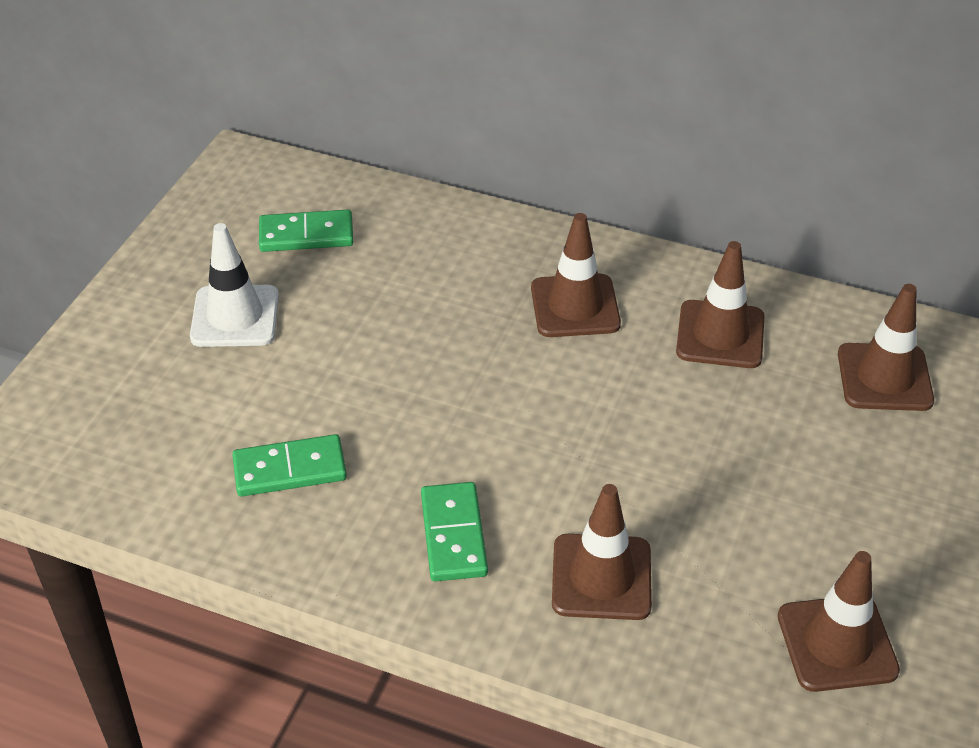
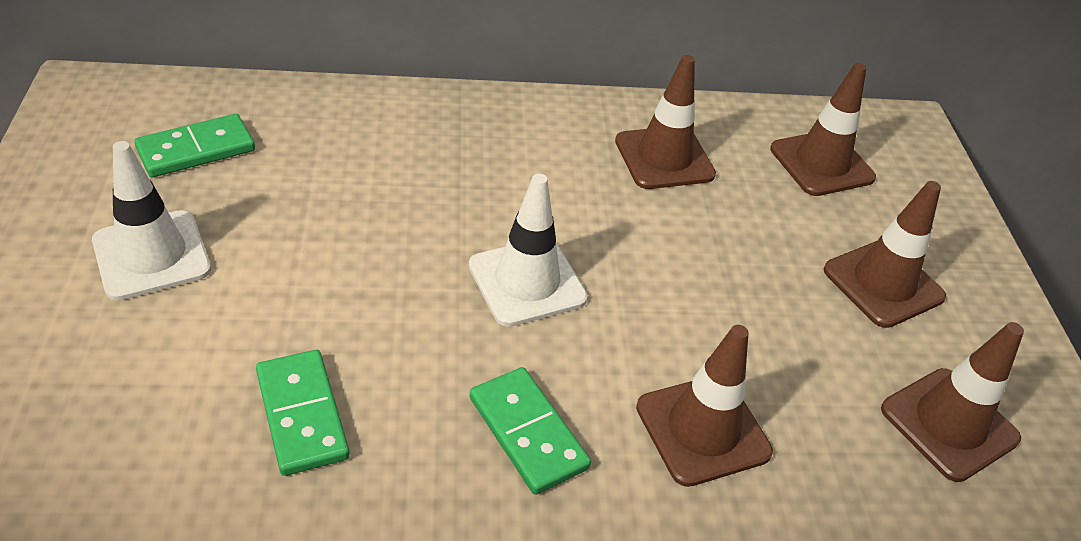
camera: 30 degrees left, 0 degrees up
(290, 469) = (302, 414): green domino -> green domino turned 75 degrees counterclockwise
(522, 415) = (527, 282): none -> white traffic cone
(575, 306) = (517, 161): brown traffic cone -> brown traffic cone (883, 283)

